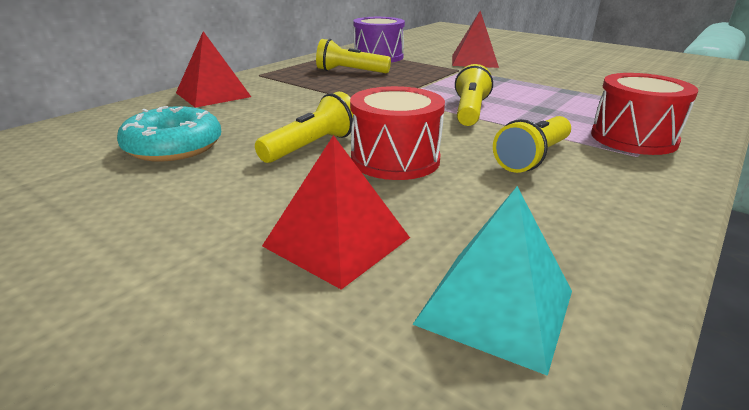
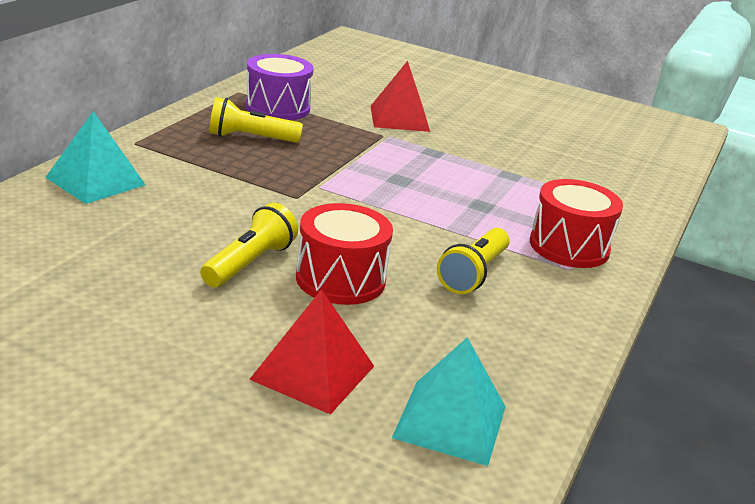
camera: 15 degrees left, 0 degrees up
(173, 146) = (97, 266): turquoise donut -> none
(213, 94) = (95, 181): red pyramid -> turquoise pyramid
(470, 111) = (405, 208): yellow flashlight -> none

